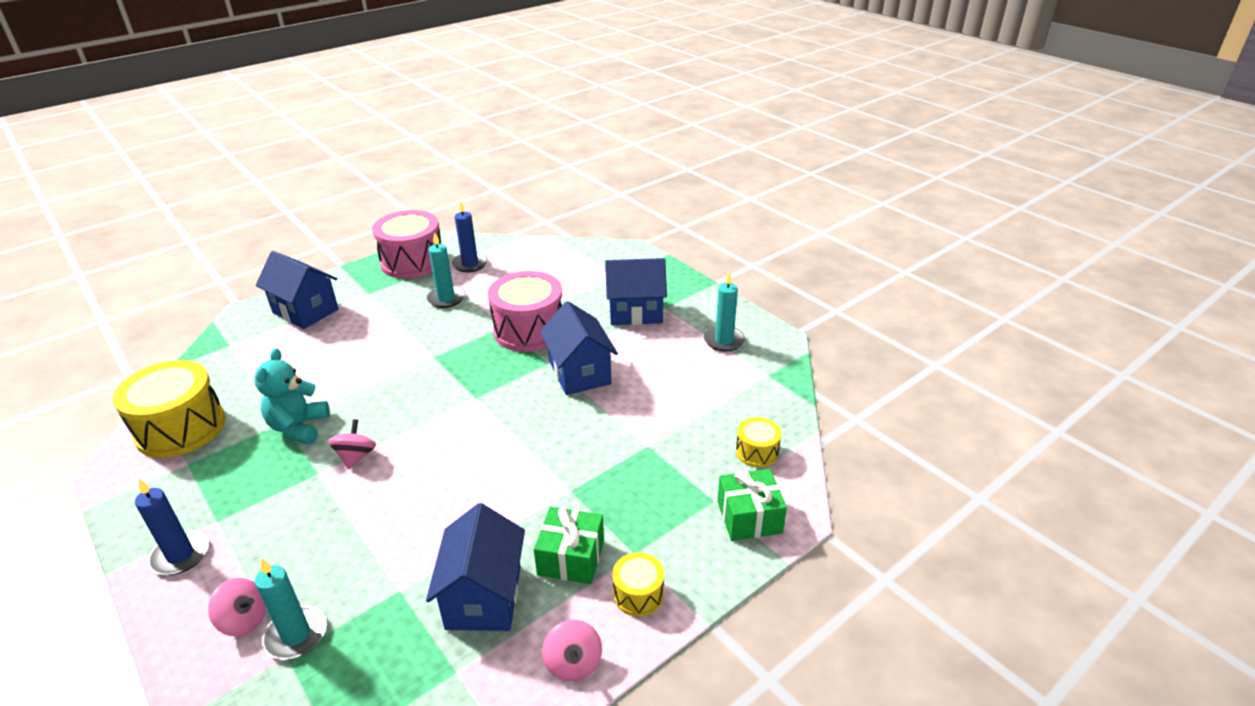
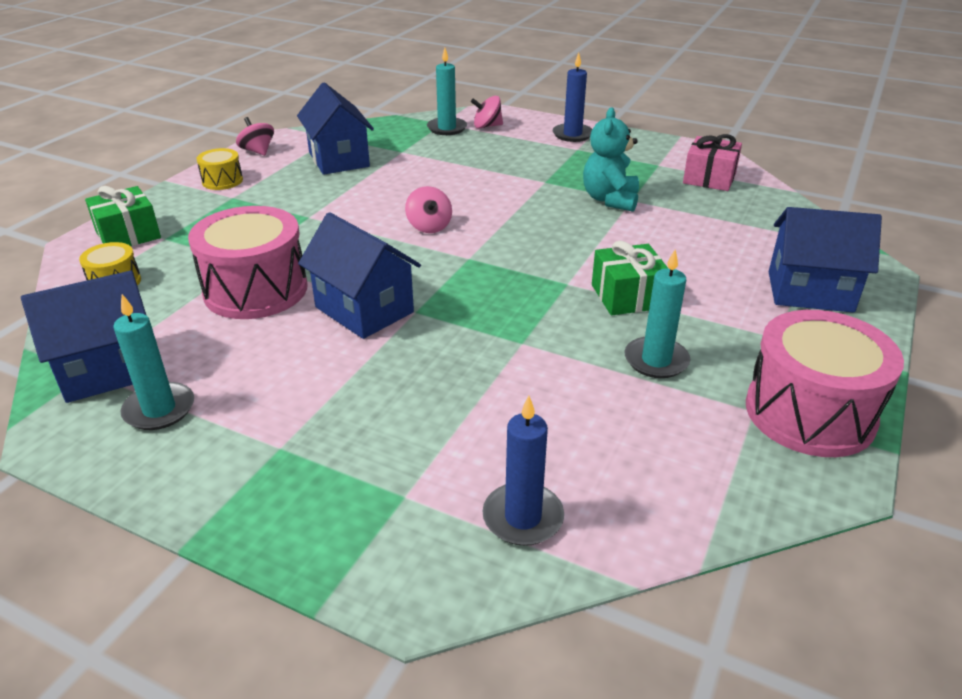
camera: 155 degrees right, 0 degrees up
(181, 428) = (709, 178): yellow drum -> pink gift
(299, 427) = (610, 200): turquoise teddy bear -> turquoise teddy bear turned 150 degrees counterclockwise
(356, 456) = (528, 195): pink spinning top -> pink spinning top (429, 226)
(470, 264) = (708, 439): blue candle -> blue candle (523, 517)
(529, 330) = (479, 346): pink drum -> pink drum (256, 290)
(571, 557) = (285, 185): green gift -> green gift (627, 296)
(635, 312) = (329, 422): blue house -> blue house (109, 370)

